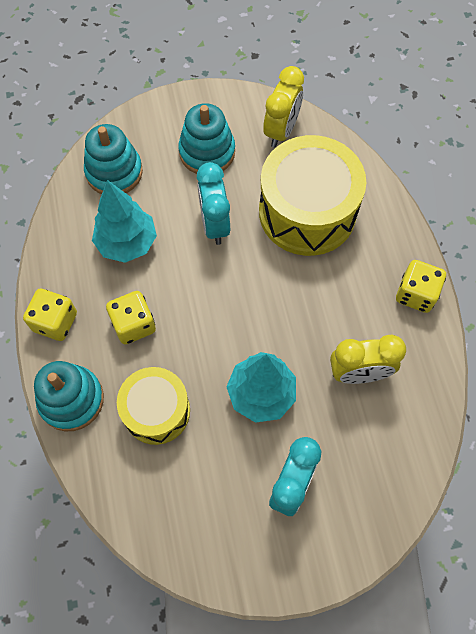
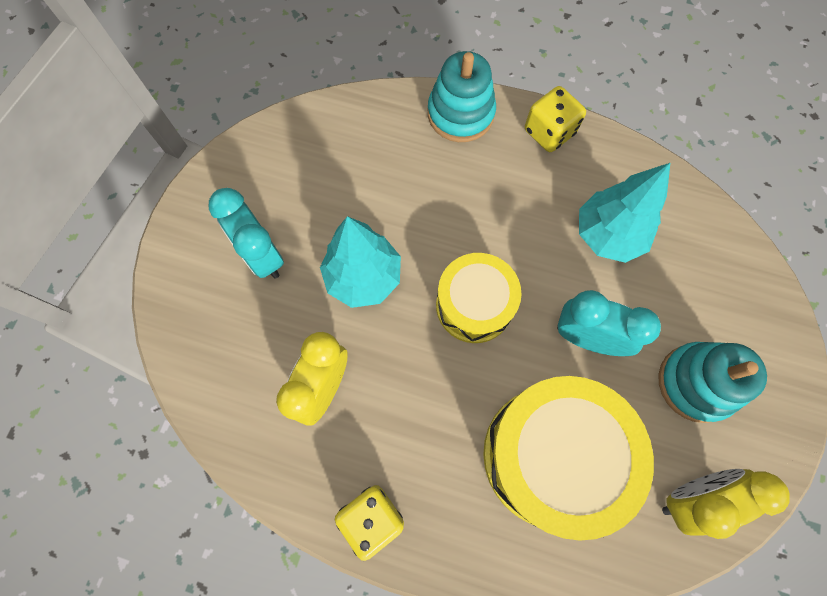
camera: 120 degrees right, 5 degrees up
(114, 172) = (711, 264): turquoise stacking toy -> none
(134, 325) = (507, 198): yellow dice -> none
(156, 411) = (405, 176): yellow drum -> yellow drum (474, 305)
(281, 131) = (691, 498): yellow clock -> yellow clock turned 105 degrees clockwise

